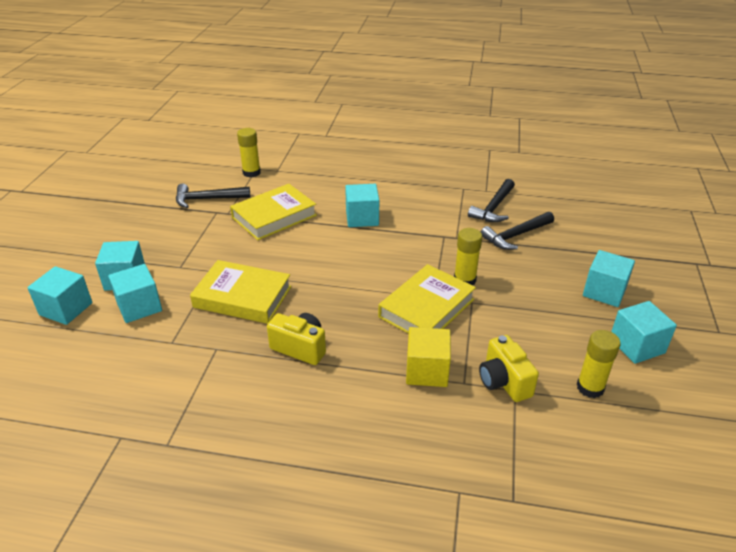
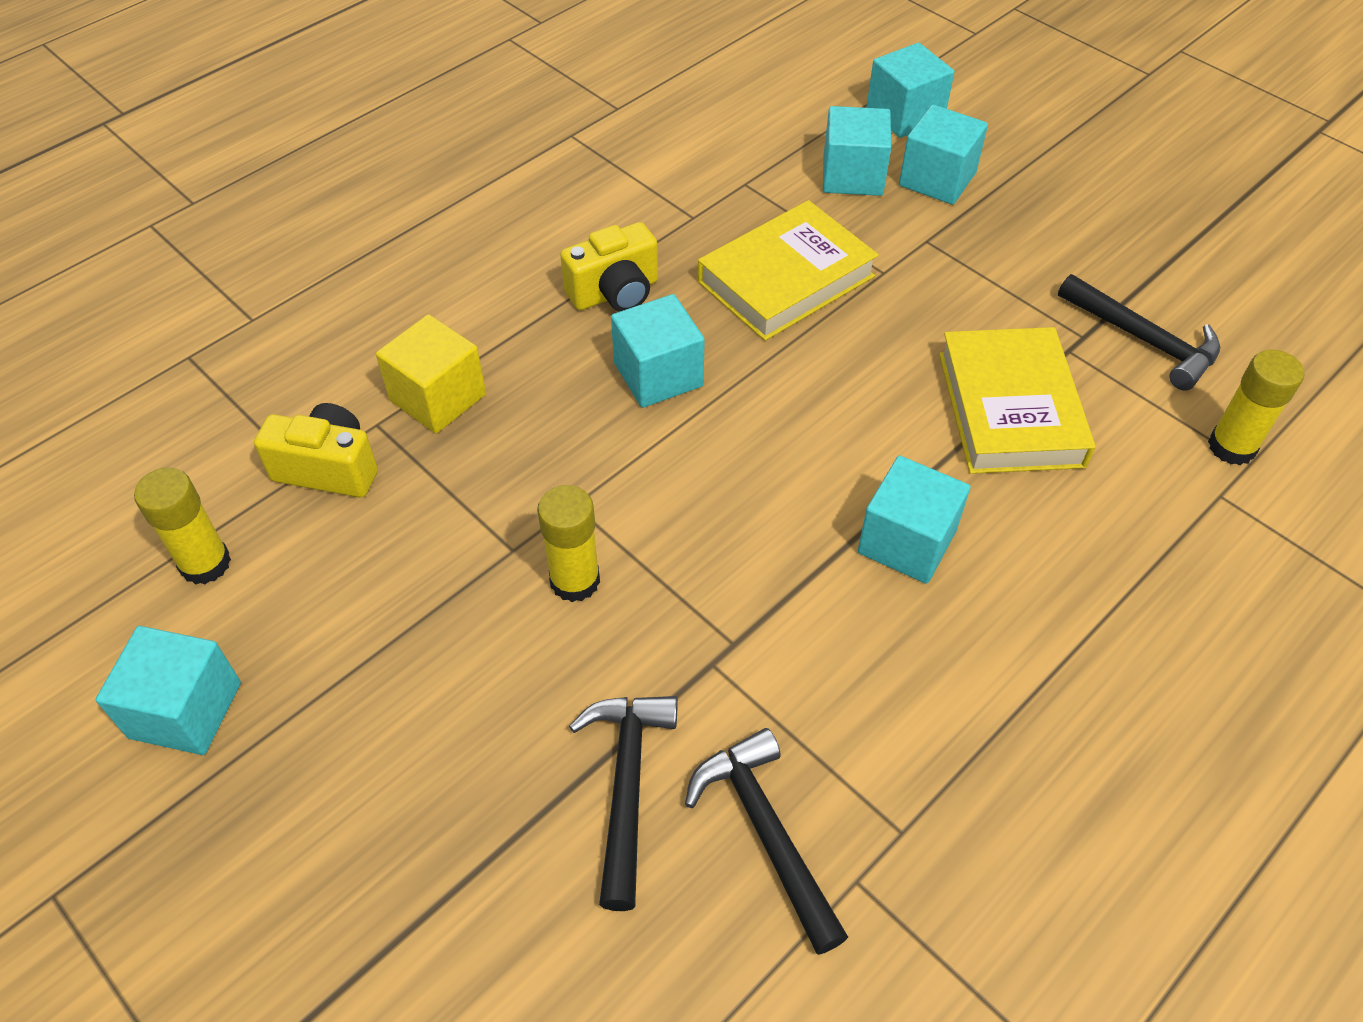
camera: 125 degrees right, 15 degrees up
(207, 199) = (1144, 340): black hammer -> black hammer turned 105 degrees clockwise
(426, 308) = (558, 478): yellow book -> none
(604, 292) = (329, 793): turquoise cube -> turquoise cube (658, 374)

